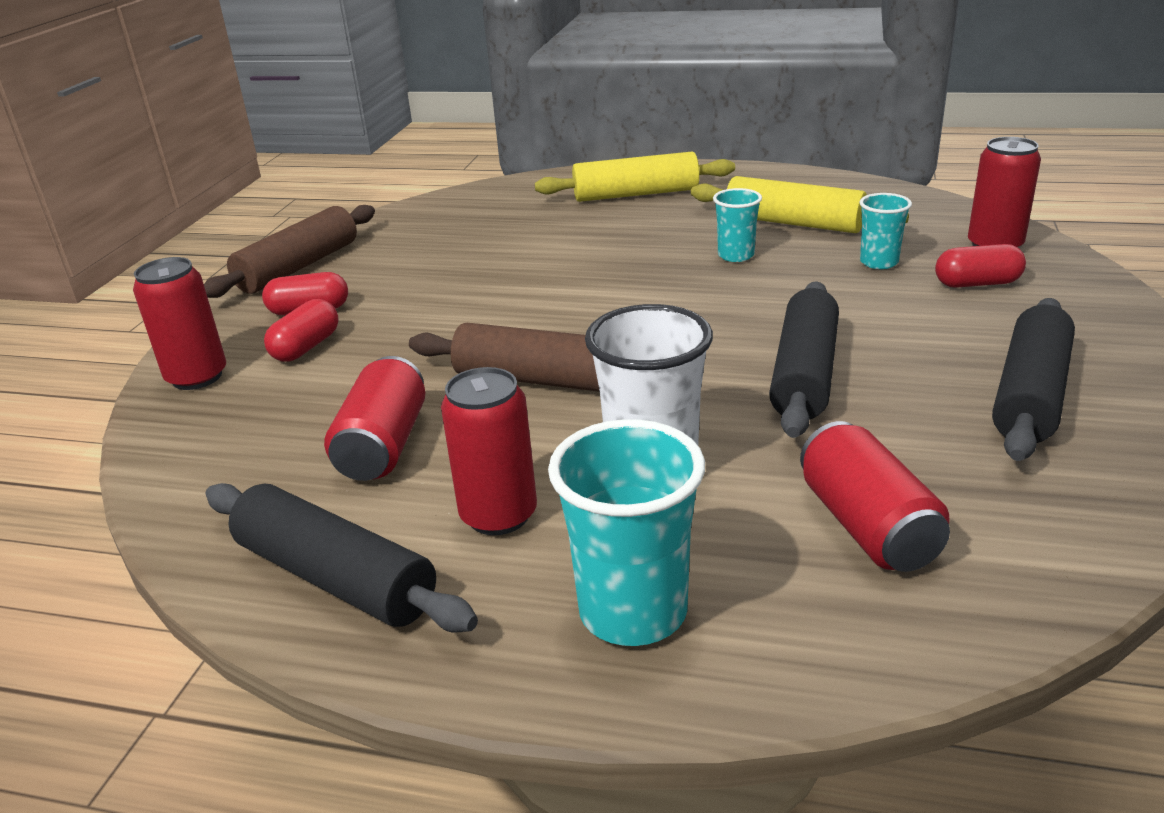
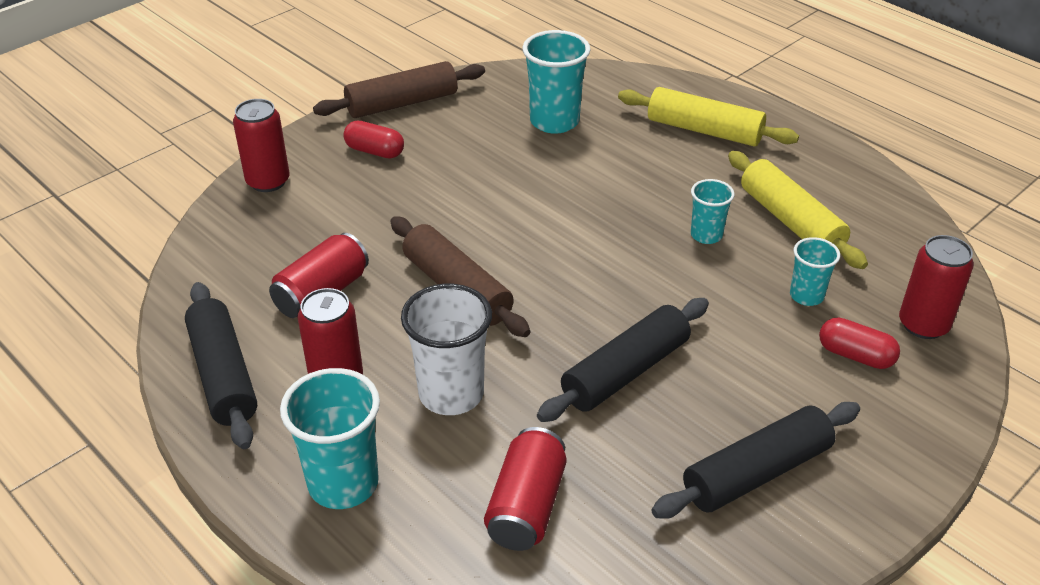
camera: 30 degrees right, 10 degrees up
(306, 347) = (346, 186): red capsule -> none
(484, 230) = (554, 121): none -> turquoise cup

